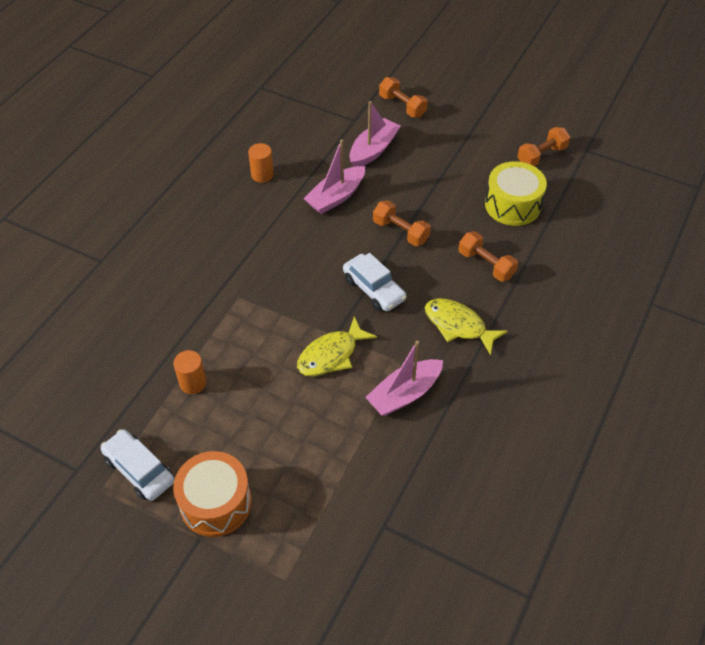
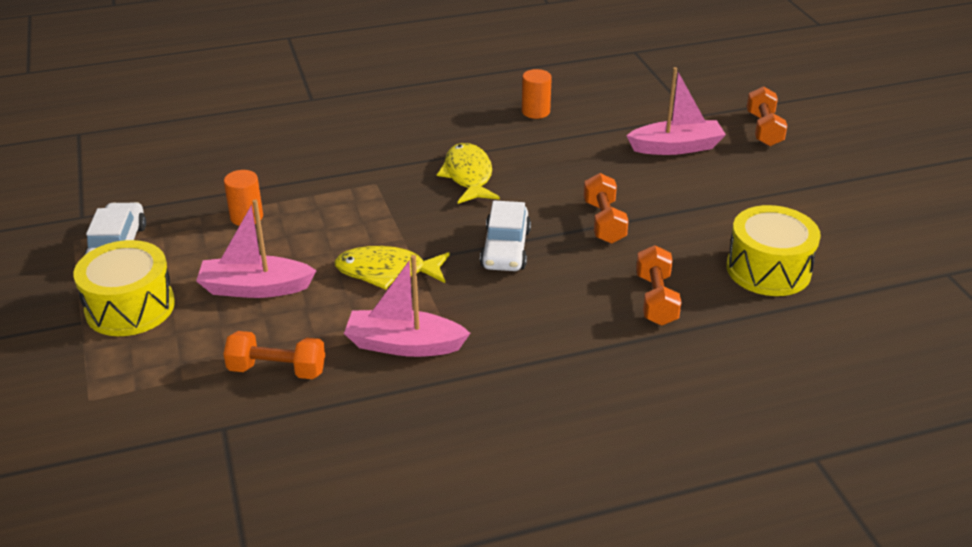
camera: 45 degrees right, 15 degrees down
(215, 503) = (130, 307): orange drum -> yellow drum
(336, 197) = (580, 162): pink boat -> pink boat (255, 288)
(458, 325) = (544, 328): yellow fish -> yellow fish (468, 176)
(541, 156) = (874, 248): orange dumbbell -> orange dumbbell (277, 370)

